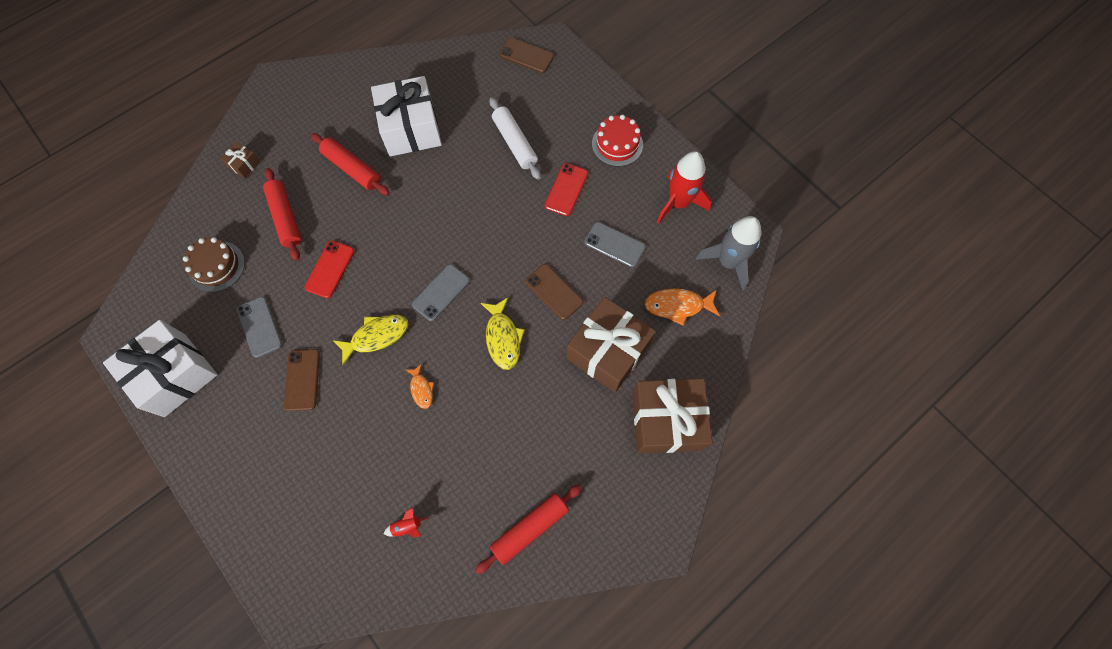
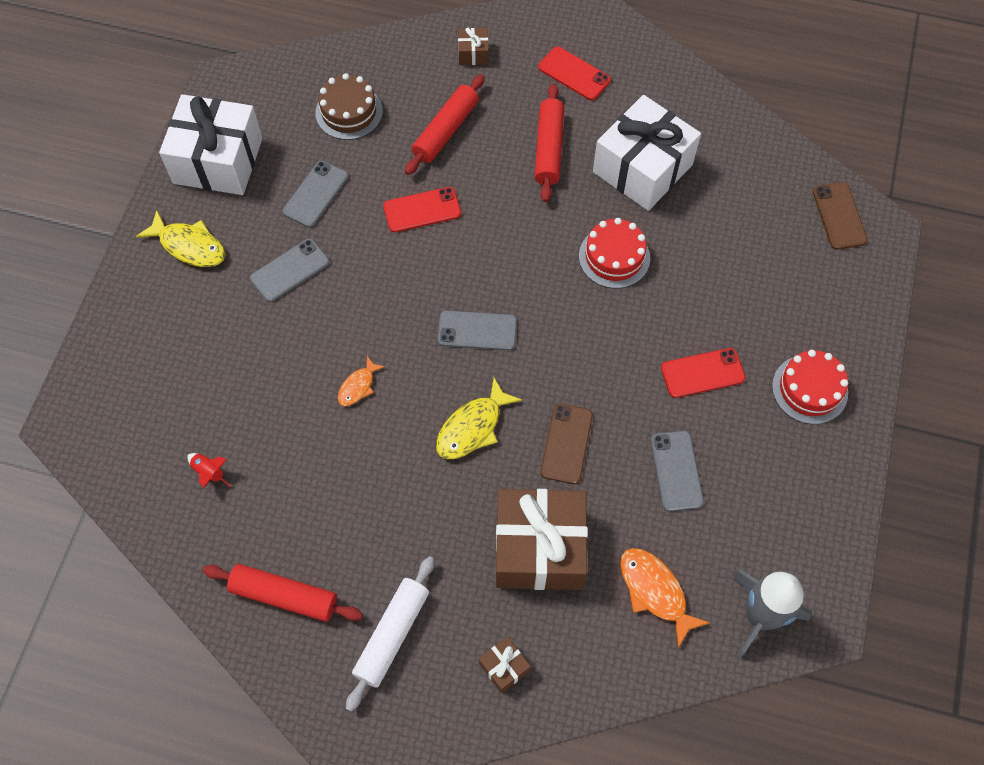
camera: 55 degrees right, 5 degrees down
(302, 380) = (290, 270): brown phone -> grey phone
(313, 120) = (574, 74): none -> red phone
(376, 336) = (383, 304): yellow fish -> yellow fish (189, 246)
(456, 184) = (614, 257): none -> red cake
(515, 143) = (715, 280): white rolling pin -> white rolling pin (392, 635)
(666, 421) = (504, 667): brown gift -> brown gift, size x0.42
(678, 203) = (791, 508): red rocket -> none

